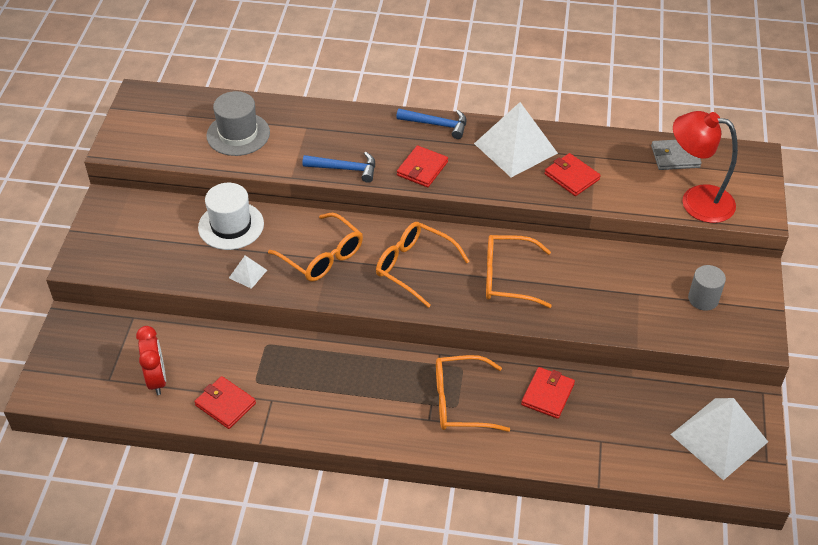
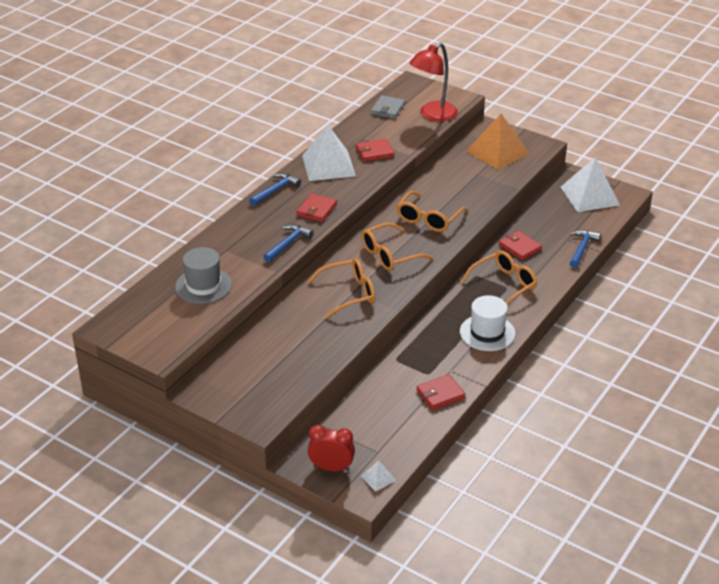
camera: 65 degrees left, 10 degrees down
(157, 379) = (393, 425): red clock -> red clock (331, 468)
(231, 225) = (281, 331): white hat -> white hat (487, 332)
(247, 274) = (340, 334): white pyramid -> white pyramid (378, 478)
(422, 169) = (316, 210): red wallet -> red wallet turned 60 degrees clockwise
(460, 402) = (504, 285): orange glasses -> orange glasses turned 150 degrees counterclockwise
(589, 463) = (582, 248): none -> blue hammer
(703, 299) = (498, 152): grey cylinder -> orange pyramid

